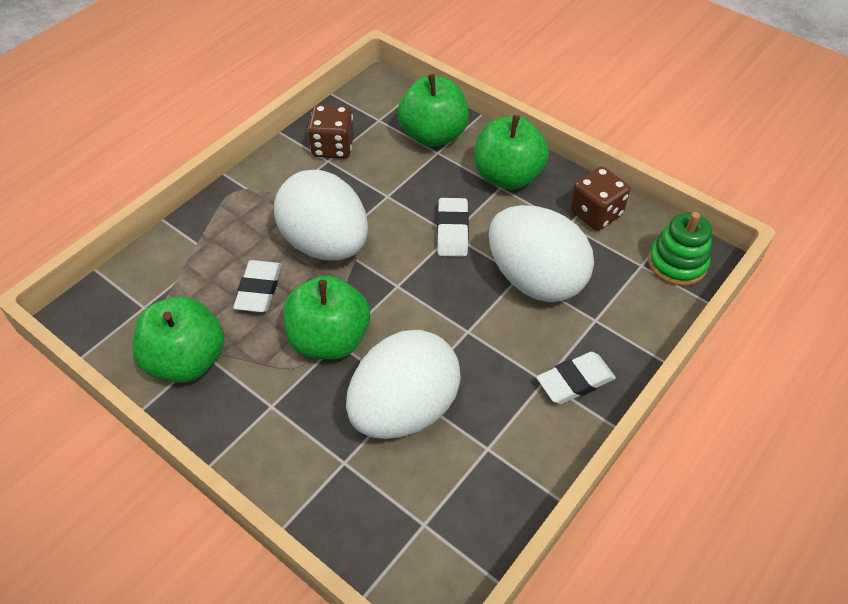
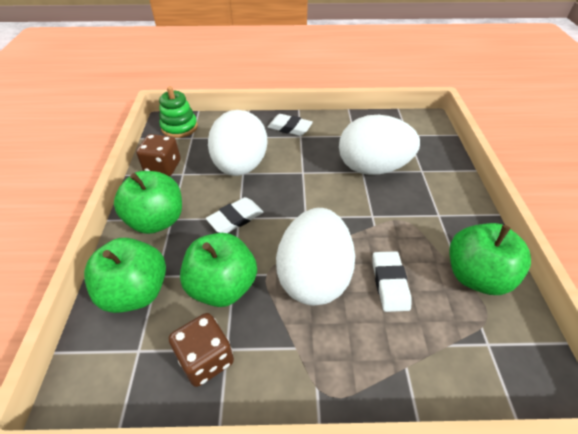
camera: 130 degrees left, 5 degrees down
(259, 289) = (390, 283): white eraser -> white eraser turned 60 degrees counterclockwise
(329, 339) = (375, 220): green apple -> green apple (222, 286)

